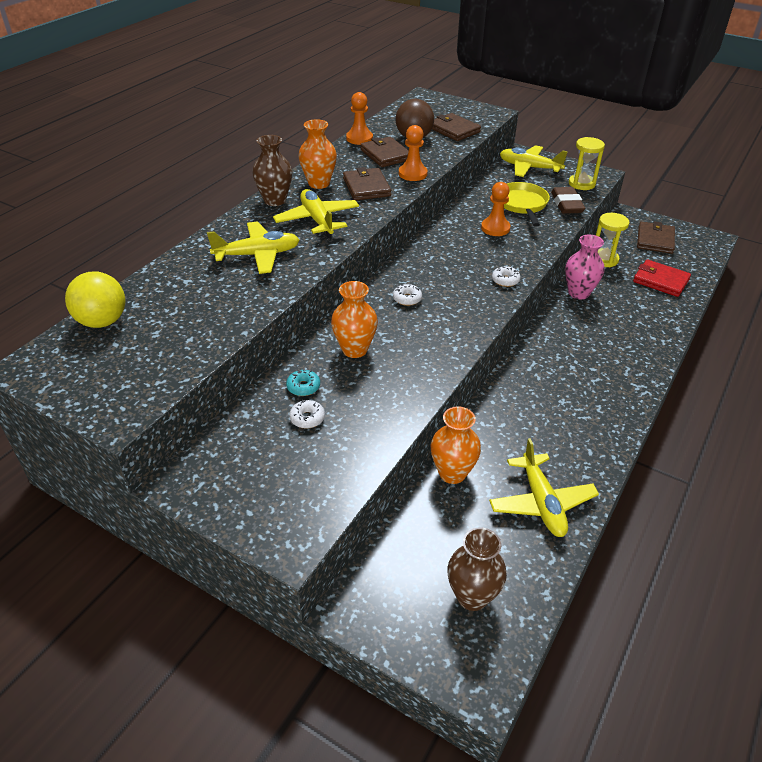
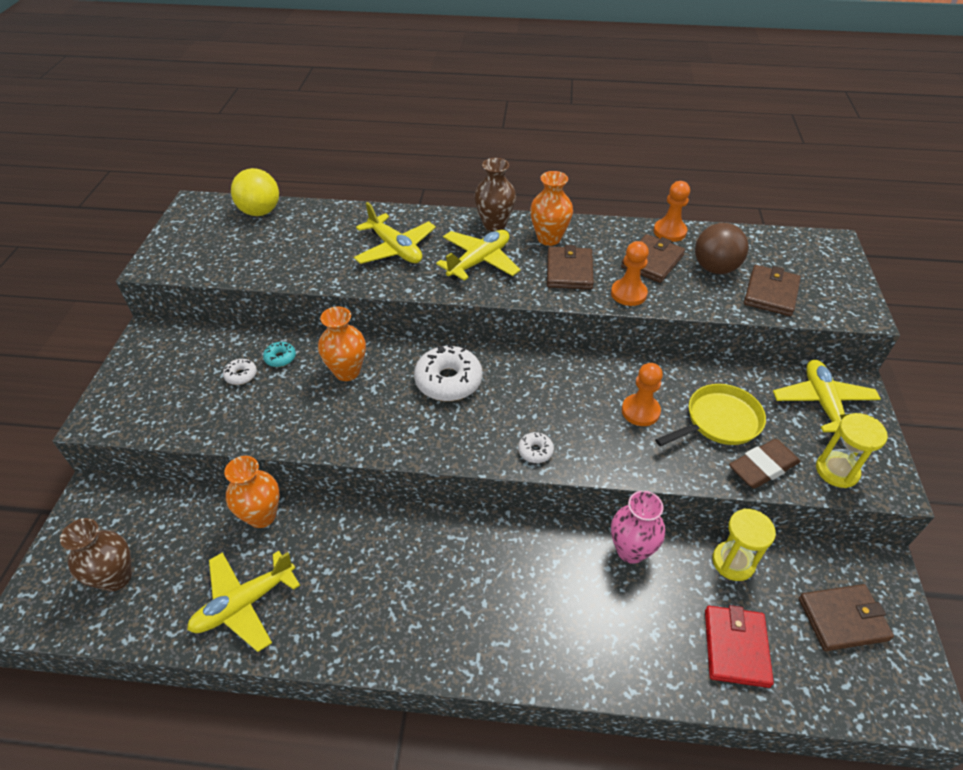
camera: 65 degrees right, 5 degrees up
(366, 187) = (569, 271): brown wallet -> brown wallet turned 45 degrees counterclockwise
(407, 299) = (448, 381): white donut -> white donut, size x2.08

